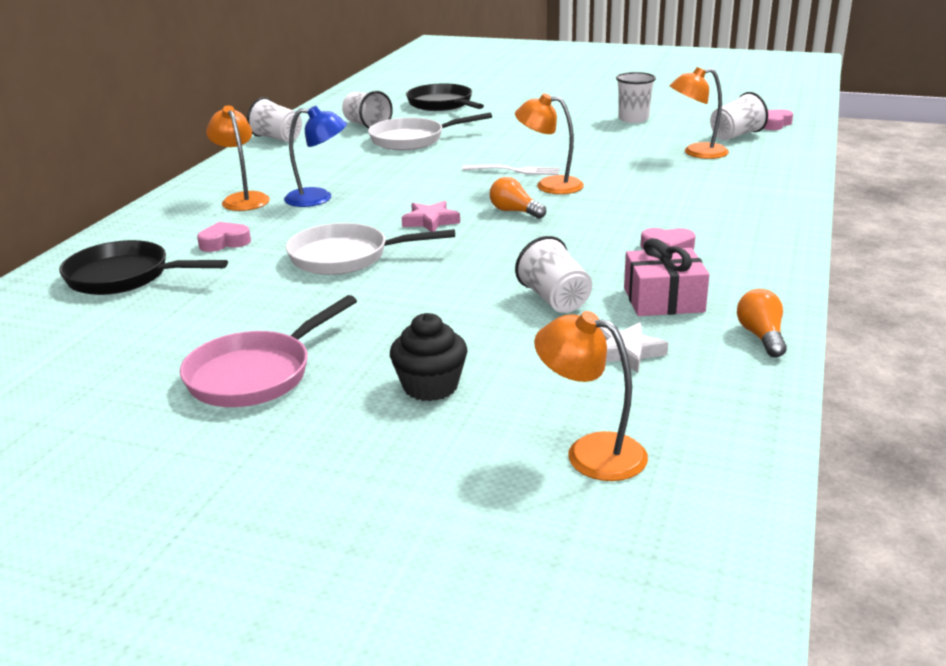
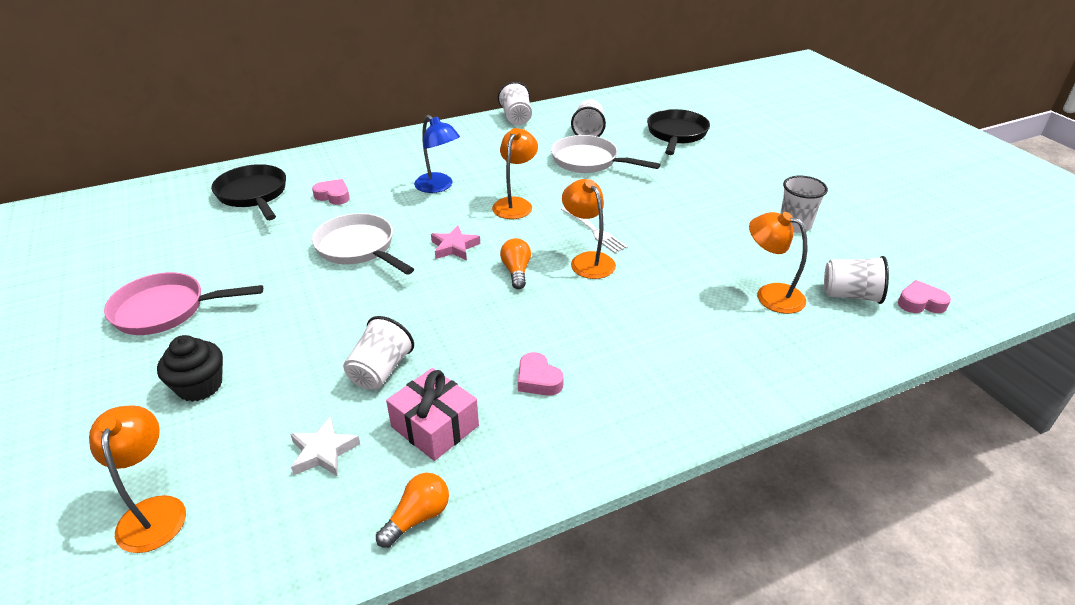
camera: 45 degrees right, 10 degrees up
(243, 199) = (404, 164): orange lamp -> orange lamp (515, 204)

